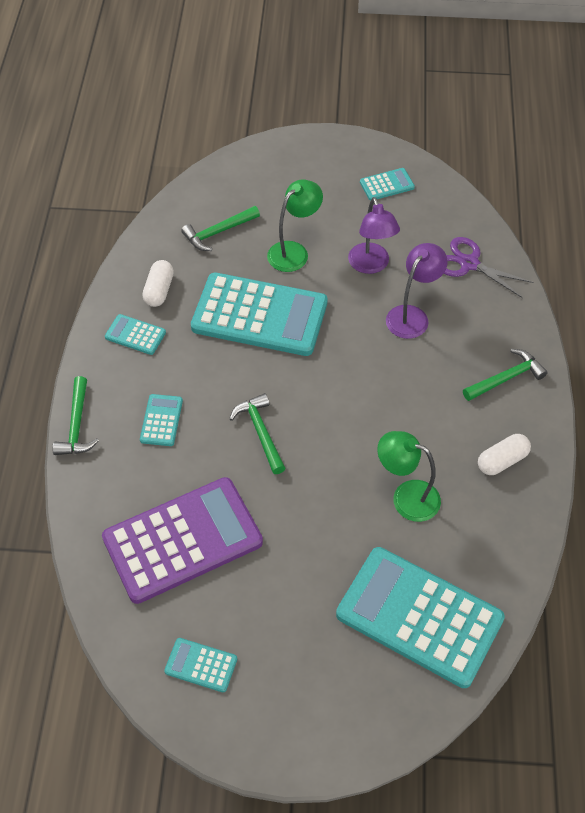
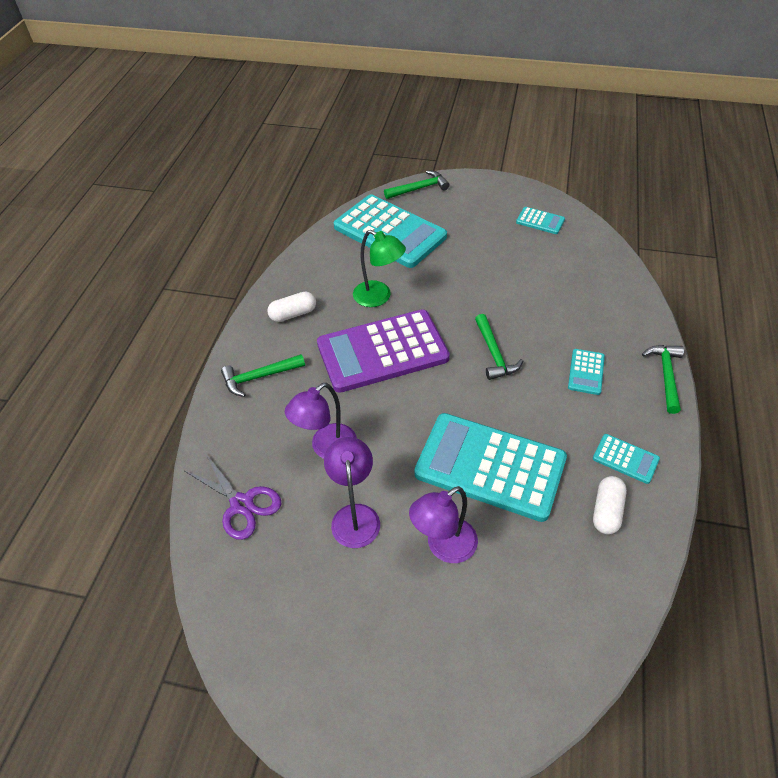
camera: 170 degrees left, 5 degrees down
(182, 540) = (558, 285): purple calculator -> purple calculator (382, 351)
(218, 232) = (539, 589): green hammer -> green hammer (419, 188)
(294, 251) = (443, 547): green lamp -> purple lamp
(387, 185) = (301, 644): turquoise calculator -> none

